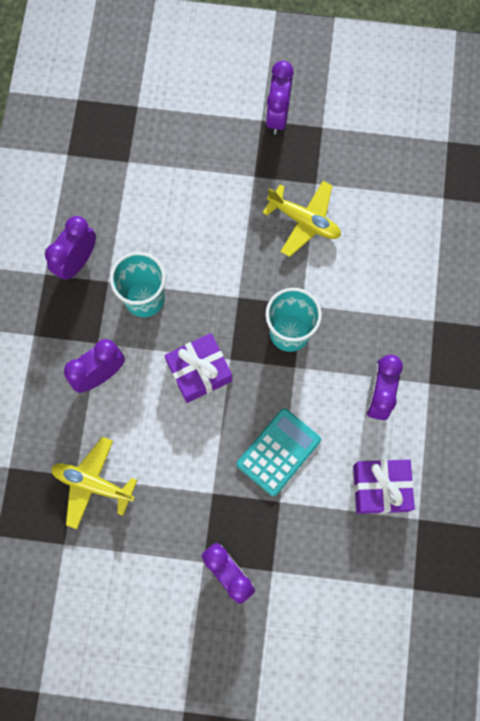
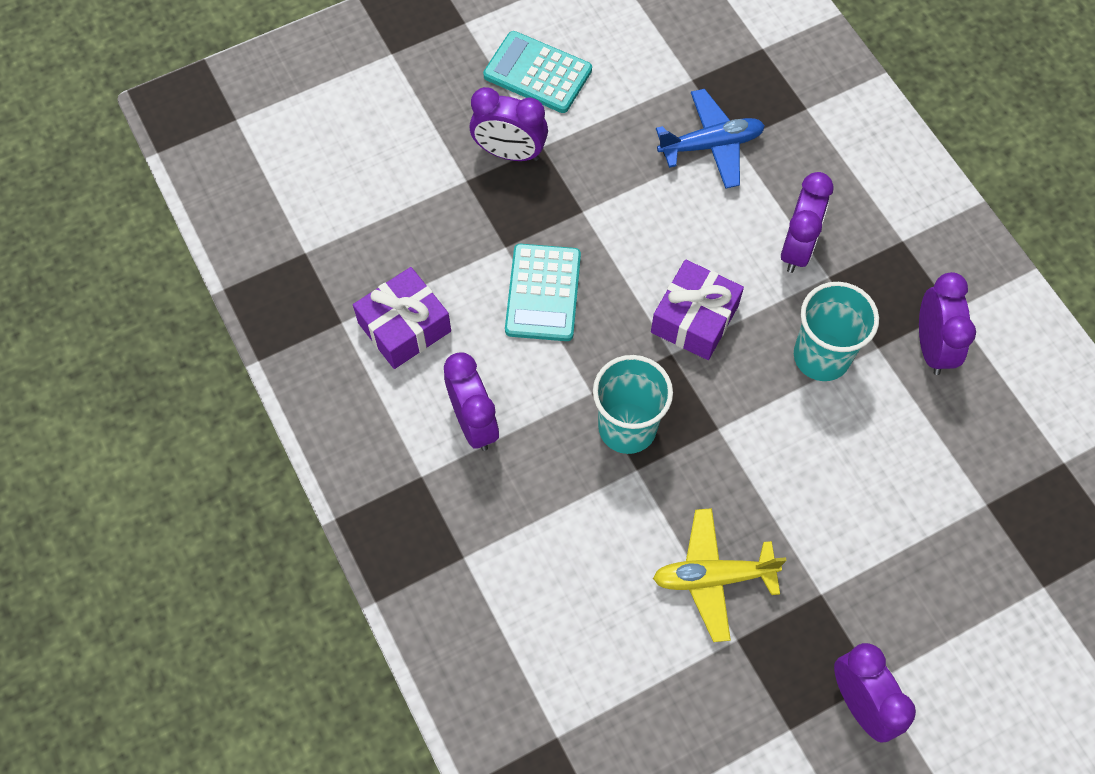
camera: 145 degrees right, 10 degrees down
(93, 484) = (711, 145): yellow plane -> blue plane
(164, 626) = (537, 73): none -> turquoise calculator

